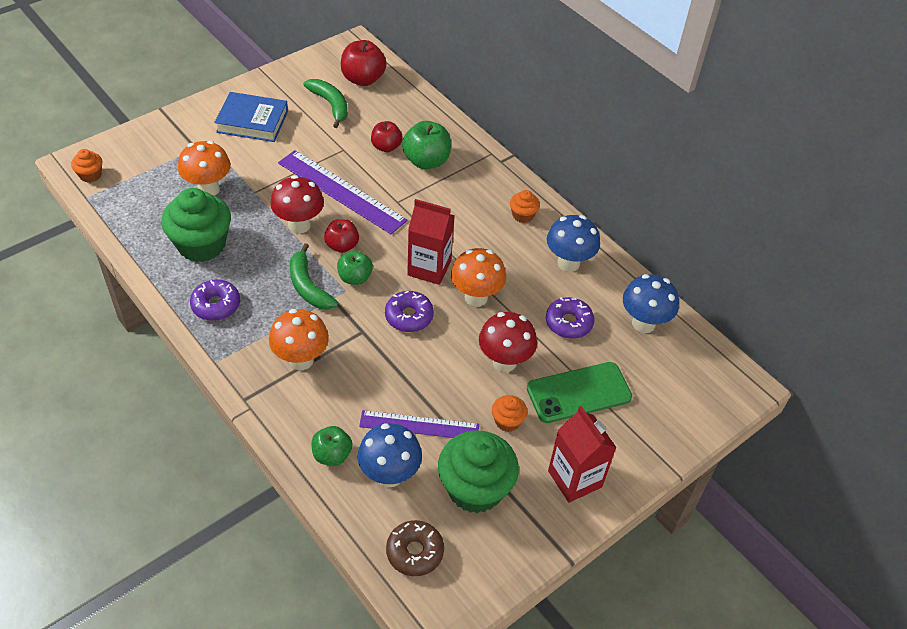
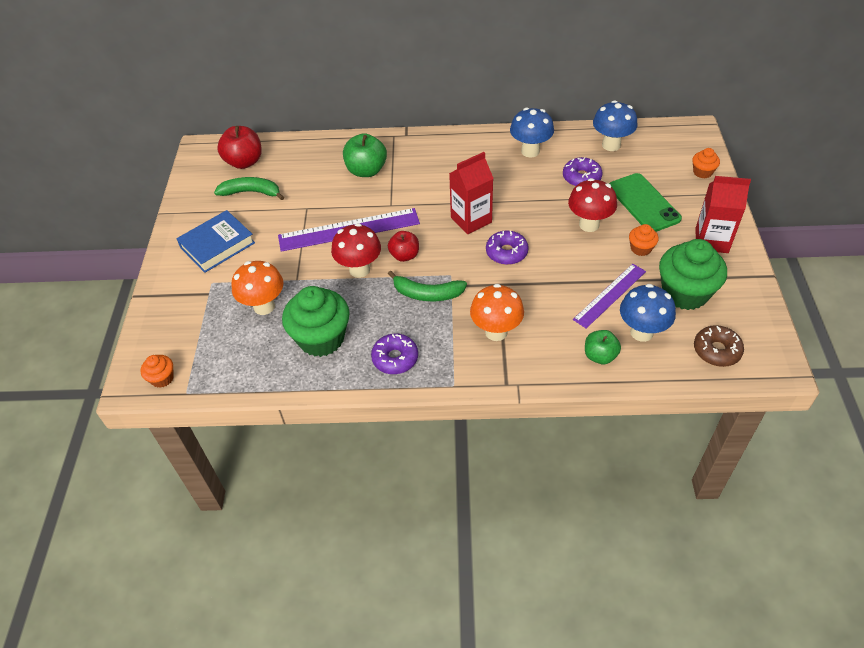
camera: 45 degrees left, 0 degrees up
(355, 278) = (443, 263): green apple -> none
(386, 147) = (329, 184): red apple -> none
(476, 297) = (520, 210): orange mushroom -> none
(523, 215) = (467, 150): orange cupcake -> orange cupcake (702, 172)
(578, 393) = (643, 203): green phone -> green phone turned 45 degrees counterclockwise

